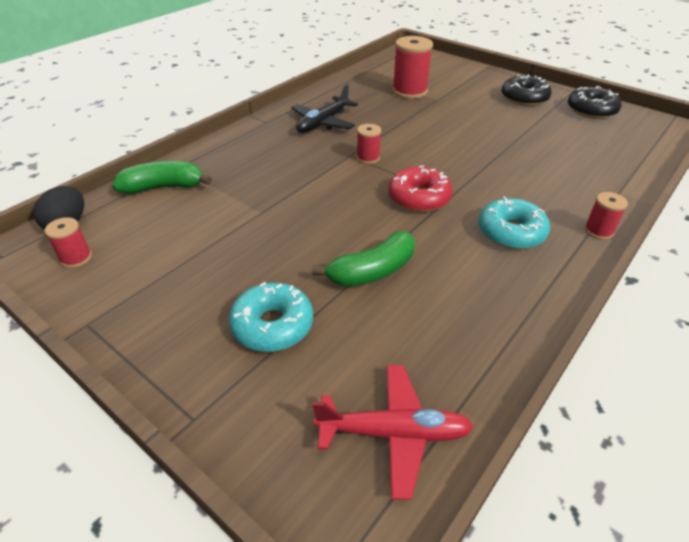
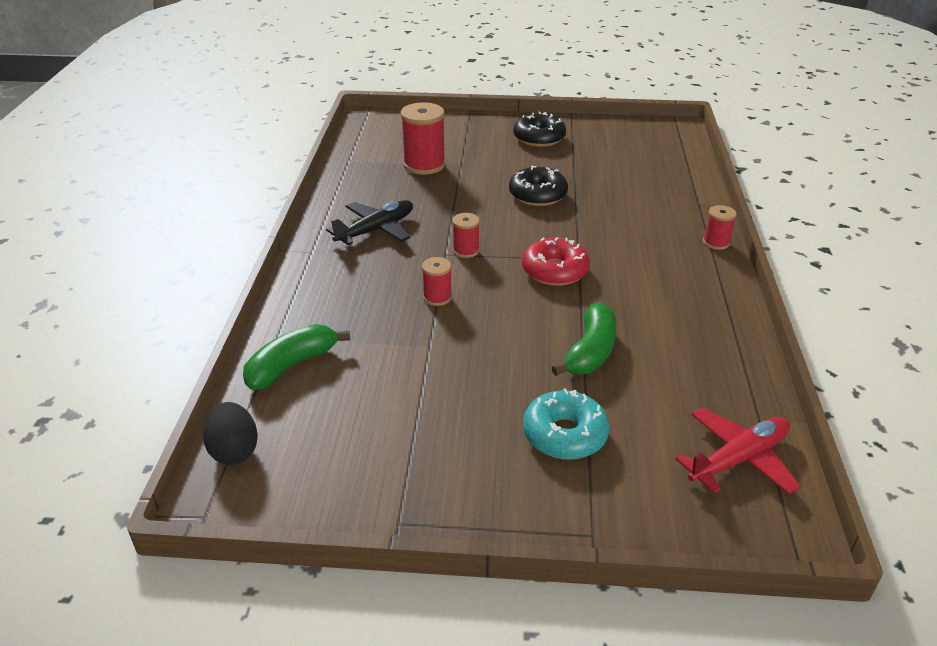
camera: 35 degrees left, 5 degrees down
(76, 258) = (297, 476): red spool -> red spool (437, 297)
(323, 123) = (376, 230): black plane -> black plane turned 135 degrees counterclockwise
(511, 232) = (658, 271): turquoise donut -> none
(591, 110) = (606, 132): black donut -> black donut (537, 195)

